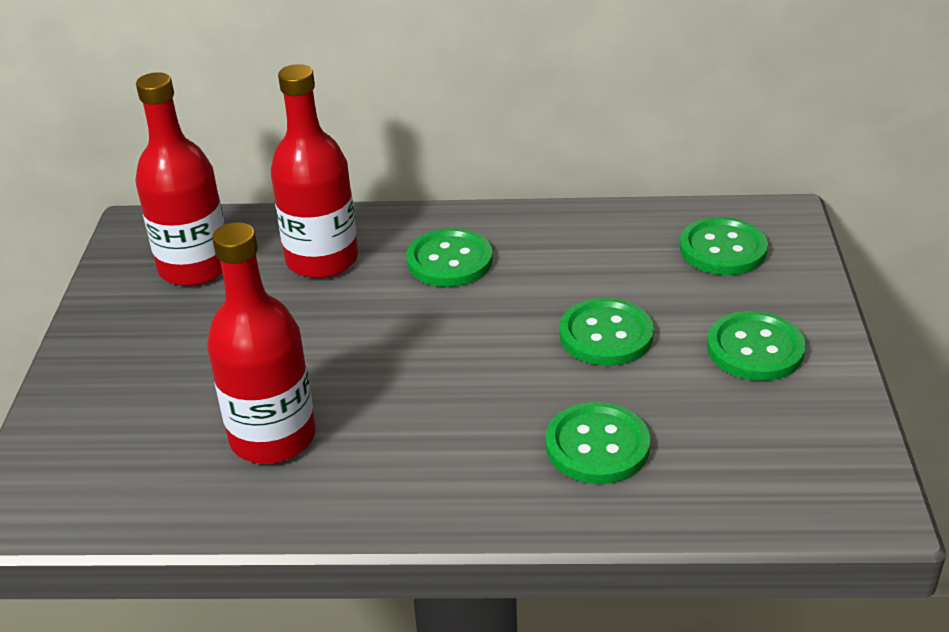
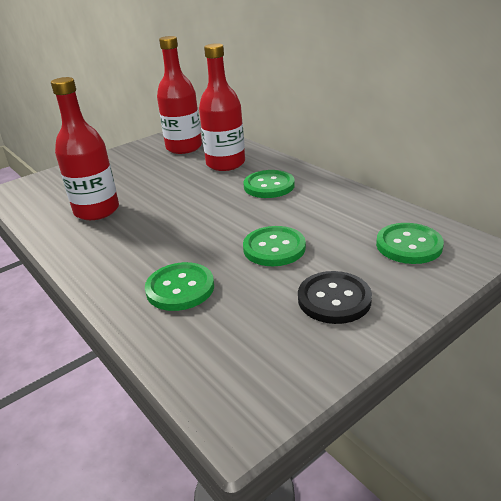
camera: 50 degrees right, 5 degrees down
(755, 349) = (334, 299): green button -> black button

